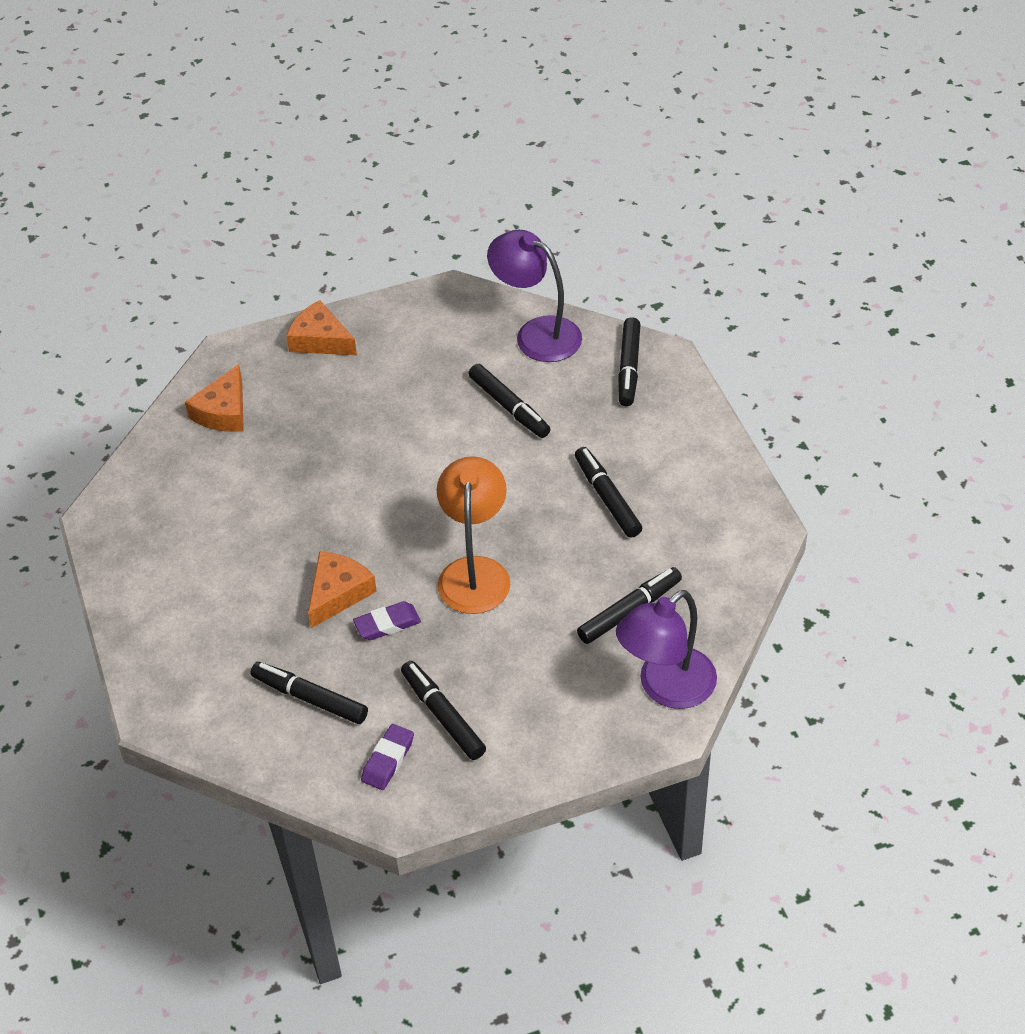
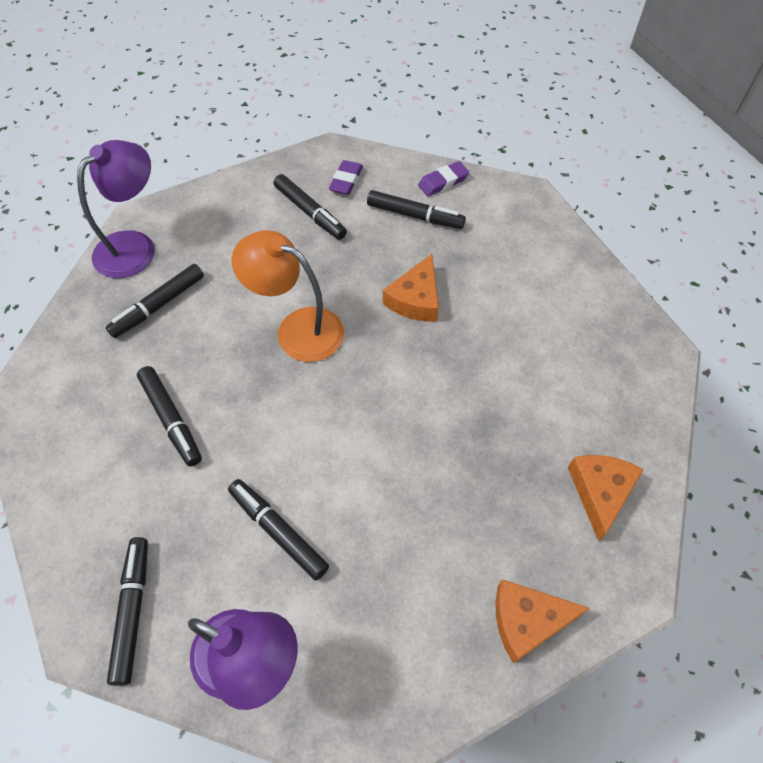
camera: 170 degrees right, 10 degrees up
(320, 340) = (527, 621): orange cheese -> orange cheese turned 150 degrees clockwise
(387, 624) = (367, 276): purple eraser -> purple eraser (443, 182)
(475, 572) = (297, 329): orange lamp -> orange lamp turned 120 degrees clockwise

